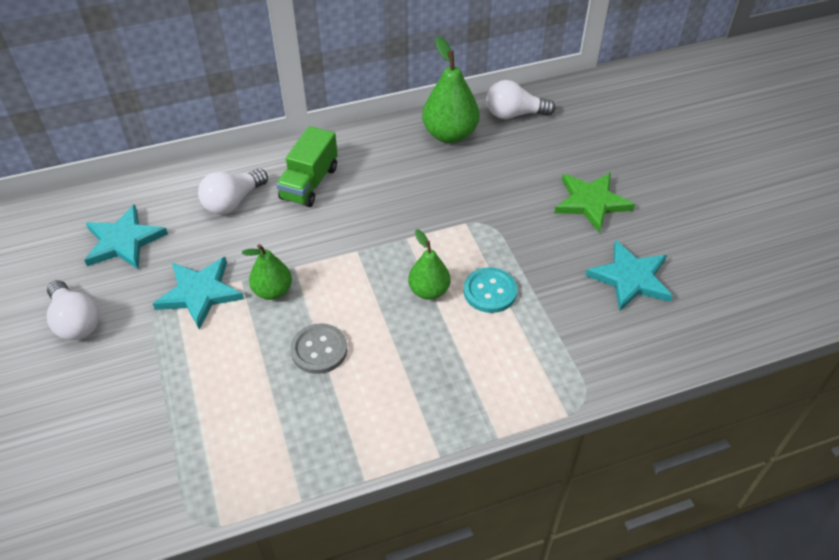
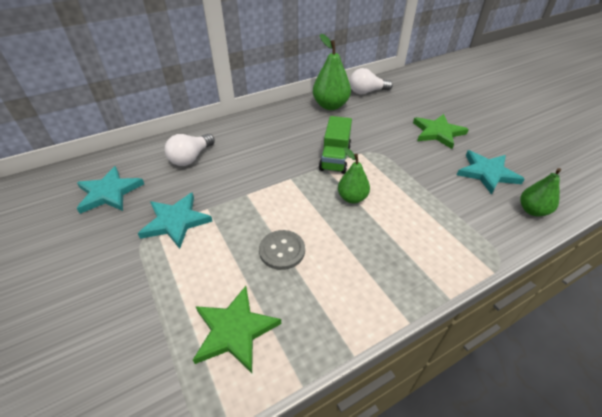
camera: 10 degrees left, 5 degrees down
(76, 321) = (71, 257): white light bulb -> none
(243, 433) = (234, 330): none -> green star
(273, 291) = (234, 213): green pear -> green pear (532, 210)
(309, 183) = (244, 141): green truck -> green truck (335, 158)
(490, 291) = (396, 193): turquoise button -> none

